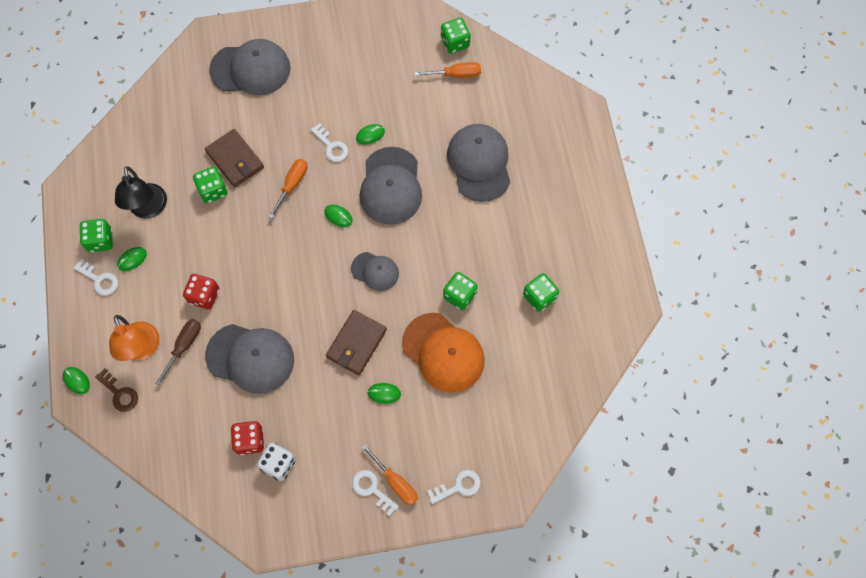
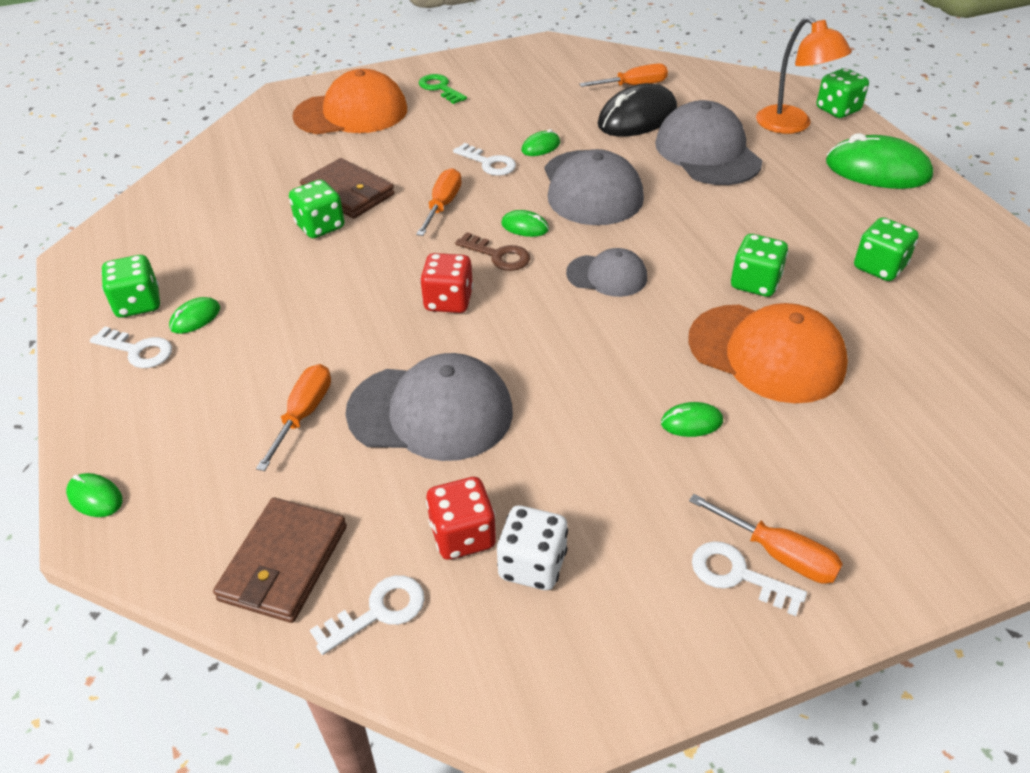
camera: 10 degrees left, 25 degrees down
(119, 393) = (185, 503): brown key -> brown key (498, 255)
(142, 349) = (224, 431): orange lamp -> orange lamp (792, 125)
(148, 209) = (218, 258): black lamp -> none
(184, 346) = (303, 415): brown screwdriver -> orange screwdriver
(204, 296) = (329, 344): red dice -> red dice (448, 301)
(250, 69) = (351, 113): grey cap -> orange cap
(317, 50) = (440, 88): none -> green key
(356, 343) = (613, 364): brown wallet -> brown wallet (284, 563)
(445, 114) = (637, 118): none -> black mouse
(455, 43) = (619, 63): green dice -> green dice (838, 110)
(458, 486) = (903, 539): white key -> white key (378, 611)
(583, 205) = (877, 170): none -> green mouse

